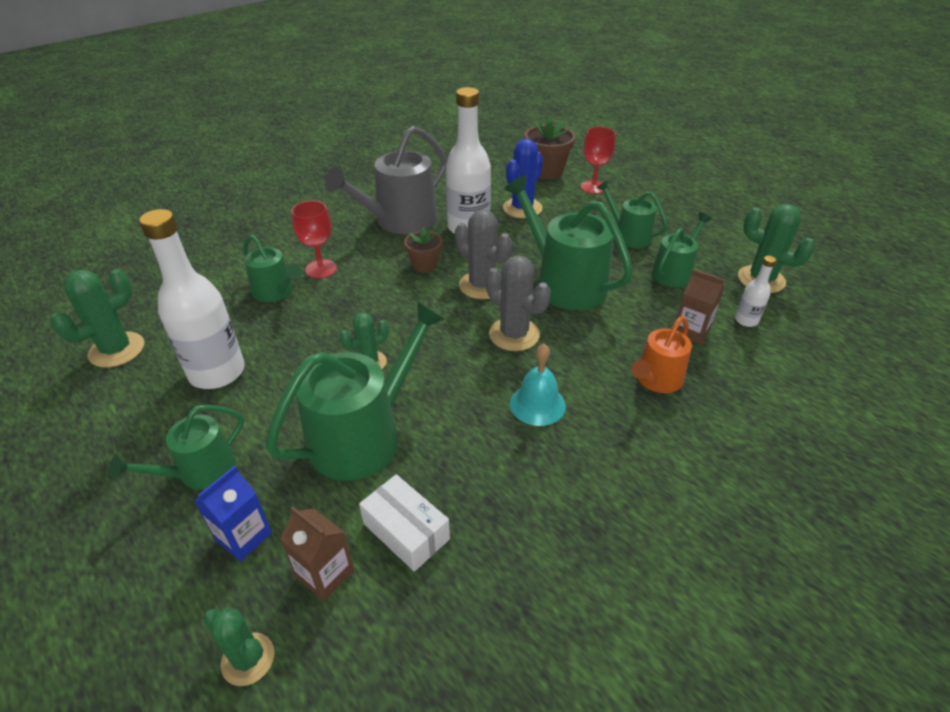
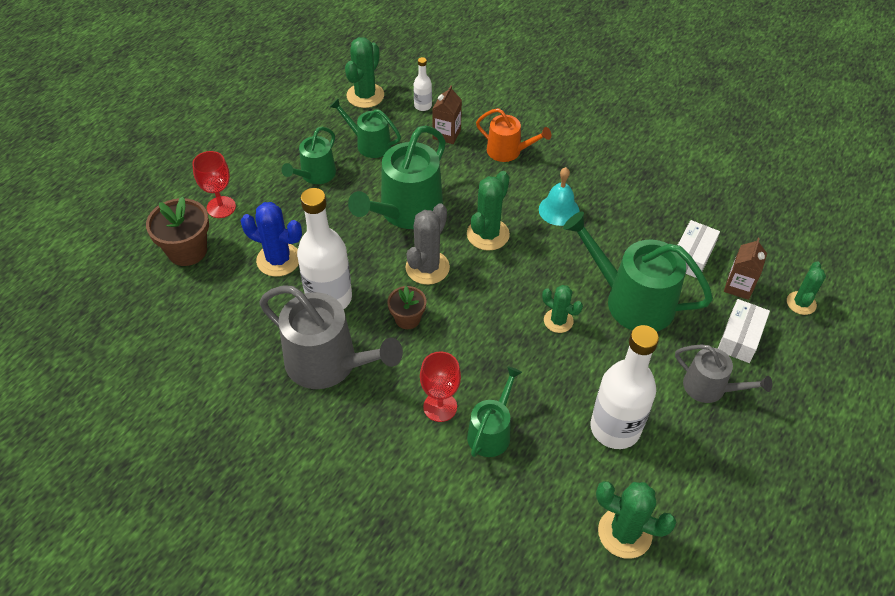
camera: 105 degrees left, 10 degrees up
(200, 471) = (710, 387): green watering can -> grey watering can
(244, 536) = (740, 337): blue carton -> white box
(514, 334) = (488, 234): grey cactus -> green cactus

